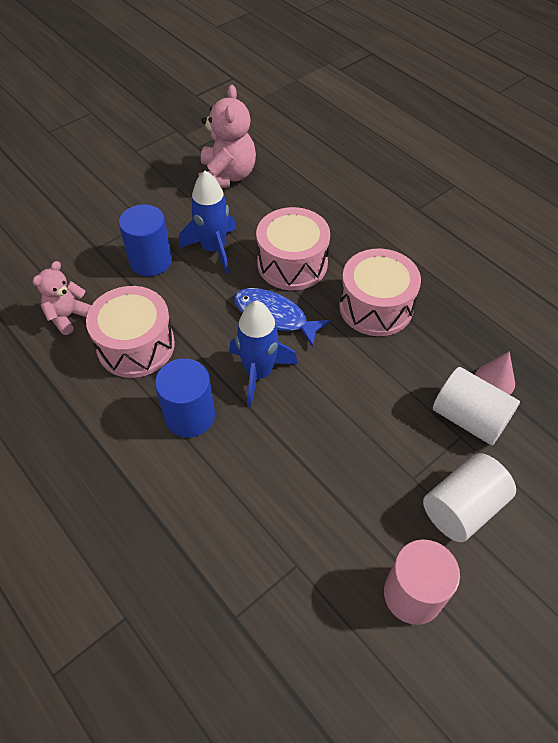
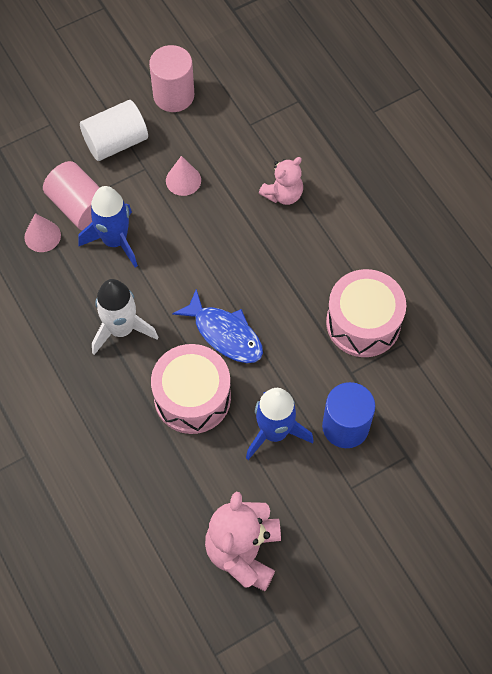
camera: 170 degrees left, 10 degrees up
(68, 316) = (431, 367): pink teddy bear -> pink teddy bear (283, 194)
(190, 416) = (317, 245): blue cylinder -> none
(259, 373) = (250, 276): blue rocket -> blue rocket (115, 241)
(362, 470) = (183, 180): none -> pink cone
(376, 307) = (121, 329): pink drum -> white rocket
(469, 418) = (80, 207): white cylinder -> pink cylinder

